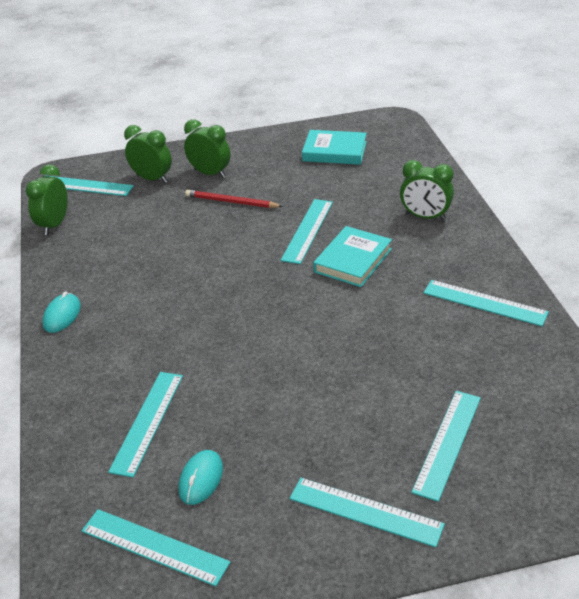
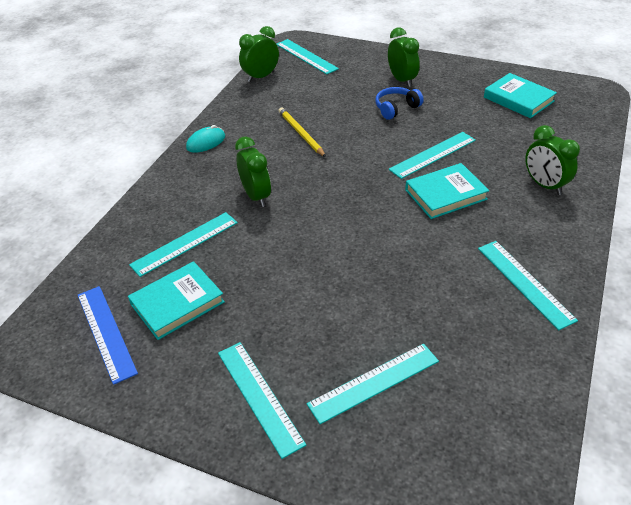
camera: 35 degrees right, 5 degrees up
(152, 178) = (356, 68): green clock -> green clock (256, 196)
(154, 547) = (106, 332): turquoise ruler -> blue ruler
(159, 264) = (301, 133): none -> yellow pencil
(201, 479) = (177, 303): turquoise mouse -> turquoise book
(231, 202) = (396, 108): red pencil -> blue headphones

